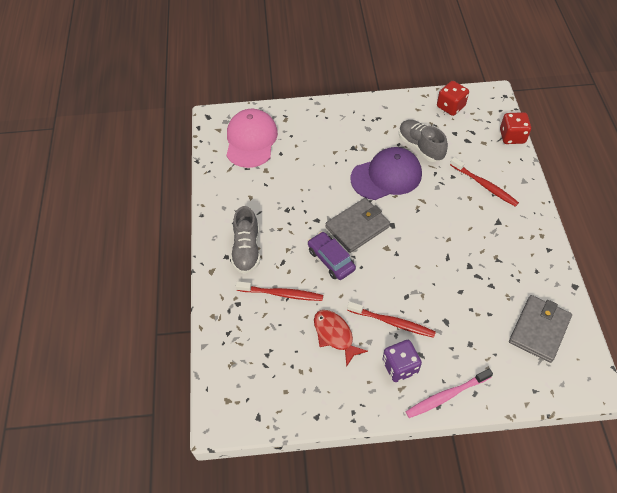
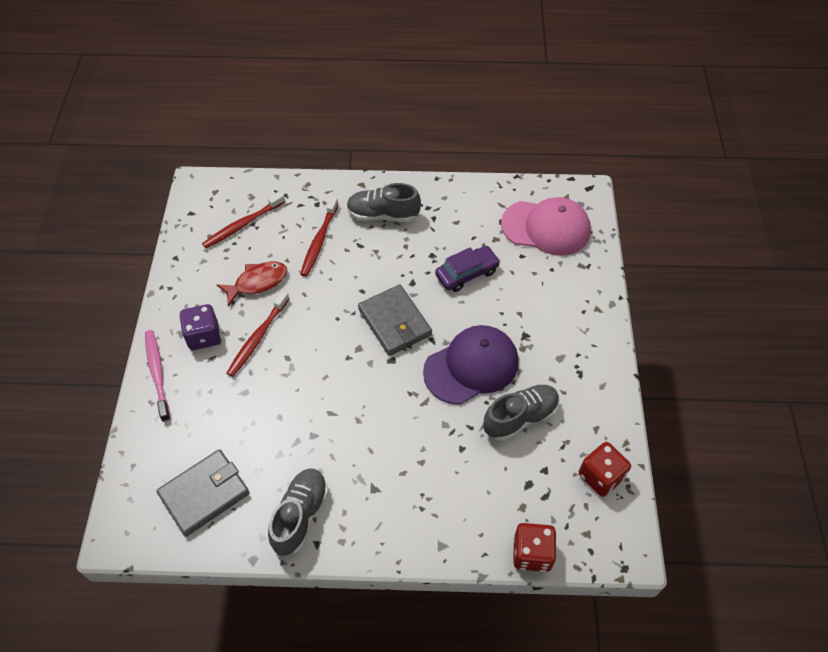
camera: 95 degrees right, 0 degrees up
(331, 260) = (353, 290): purple car -> purple car (467, 273)
(386, 176) = (471, 366): purple cap -> purple cap turned 105 degrees counterclockwise
(484, 185) = (440, 487): red toothbrush -> red toothbrush (242, 225)
(533, 263) = (300, 515): none -> grey shoe
(539, 329) = (204, 494): grey wallet -> grey wallet turned 75 degrees counterclockwise

